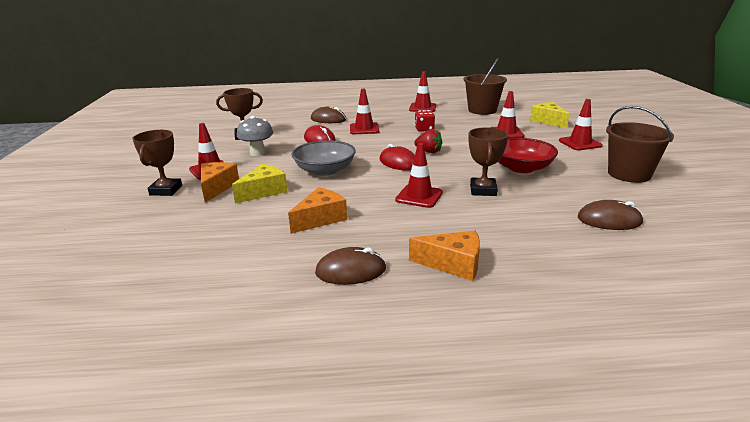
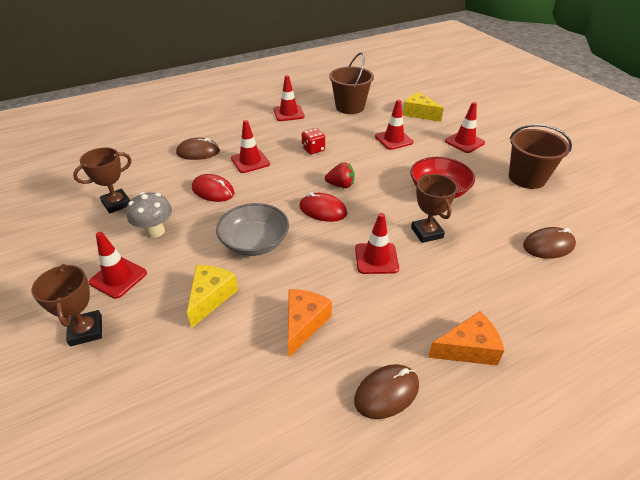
camera: 25 degrees left, 15 degrees up
(217, 187) = (149, 307): orange cheese -> none

